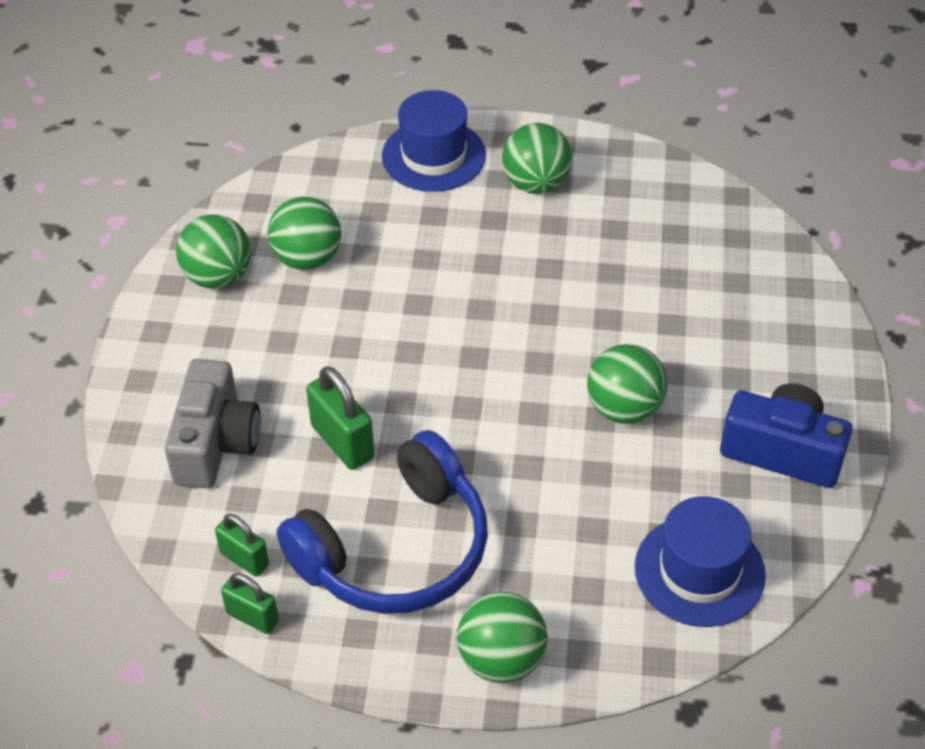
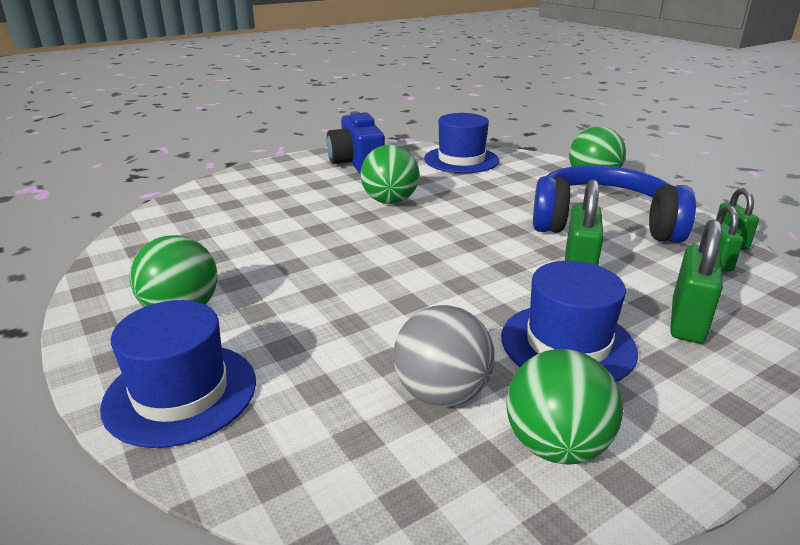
camera: 130 degrees left, 20 degrees down
(216, 443) = (687, 321): grey camera -> green padlock
(276, 352) = (567, 344): none -> blue hat
(307, 259) = (442, 393): green ball -> grey ball

